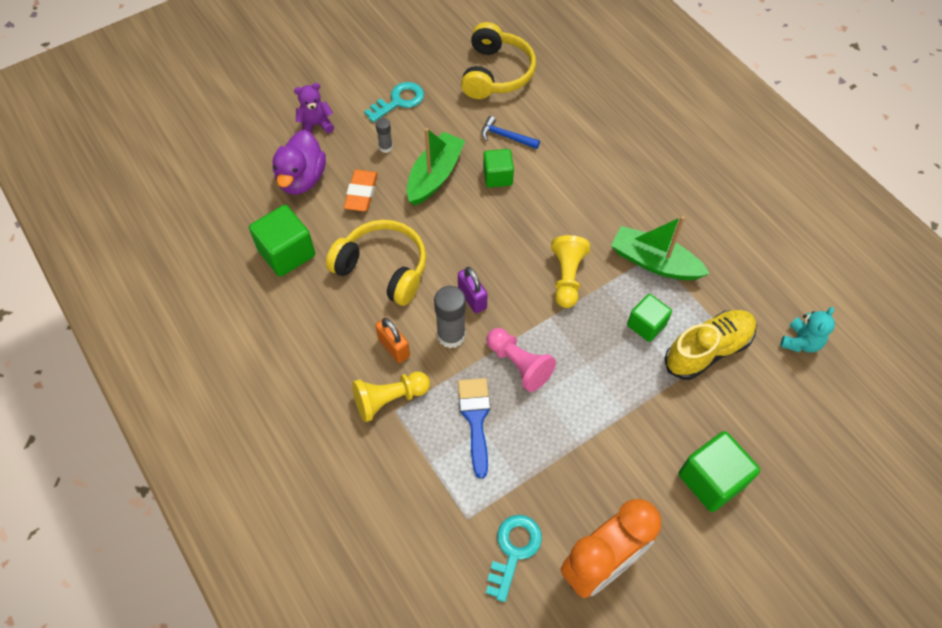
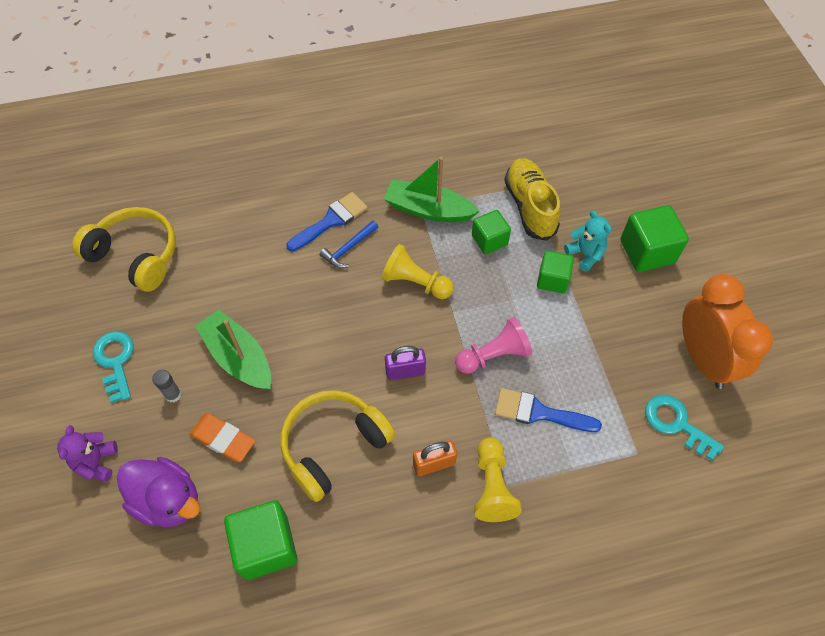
camera: 70 degrees left, 0 degrees up
(451, 335) = (440, 404): grey glue stick -> none
(497, 176) = (270, 300): green cube -> green cube (552, 280)
(506, 137) = (224, 275): blue hammer -> blue hammer (349, 248)
(600, 190) = (331, 220): none -> blue brush
(654, 262) = (428, 210): green boat -> green boat turned 60 degrees clockwise
(801, 342) = (544, 143): turquoise teddy bear -> turquoise teddy bear (585, 254)

